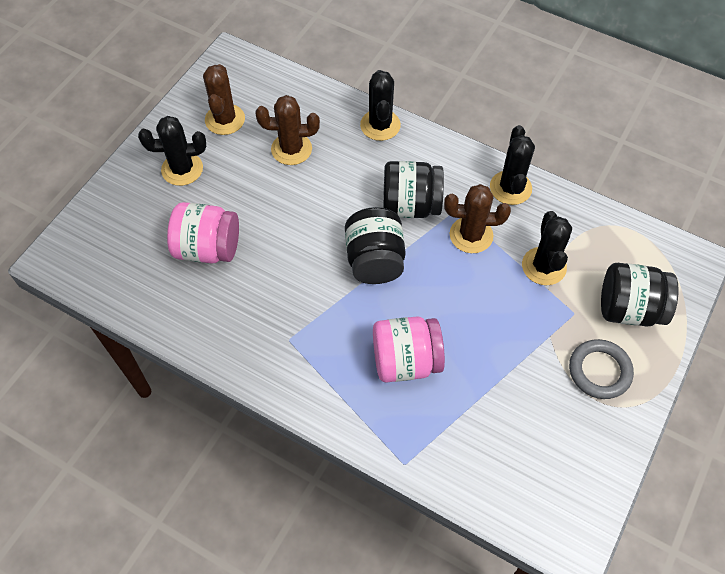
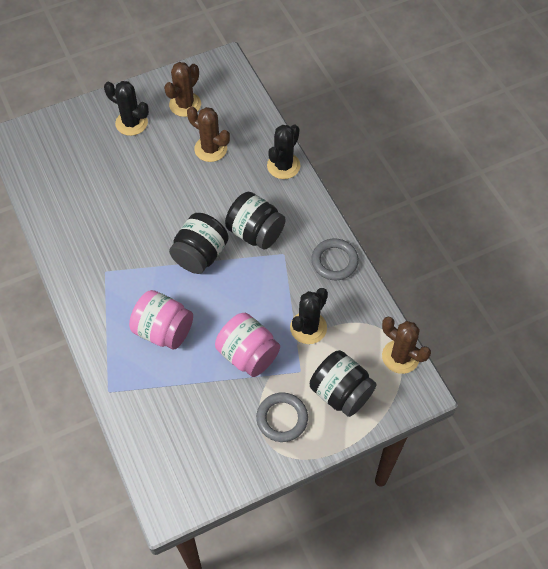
camera: 35 degrees right, 0 degrees up
(208, 248) = (105, 184): pink jar -> pink jar (248, 354)
(471, 235) = (278, 277): brown cactus -> brown cactus (400, 356)
(510, 188) = (334, 261): black cactus -> grey ring

